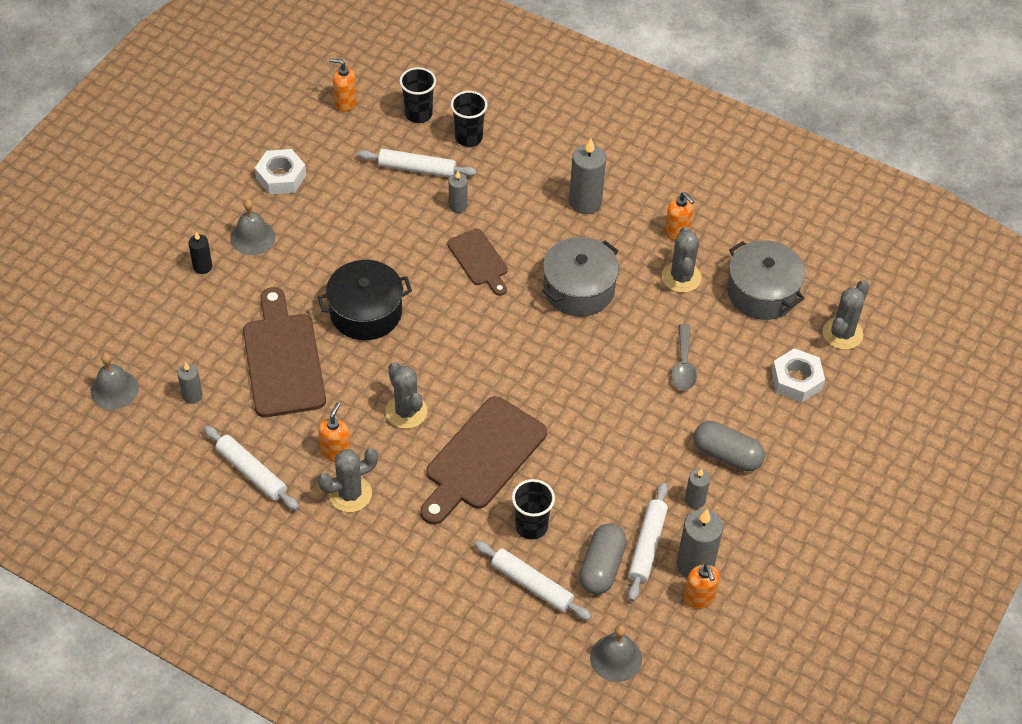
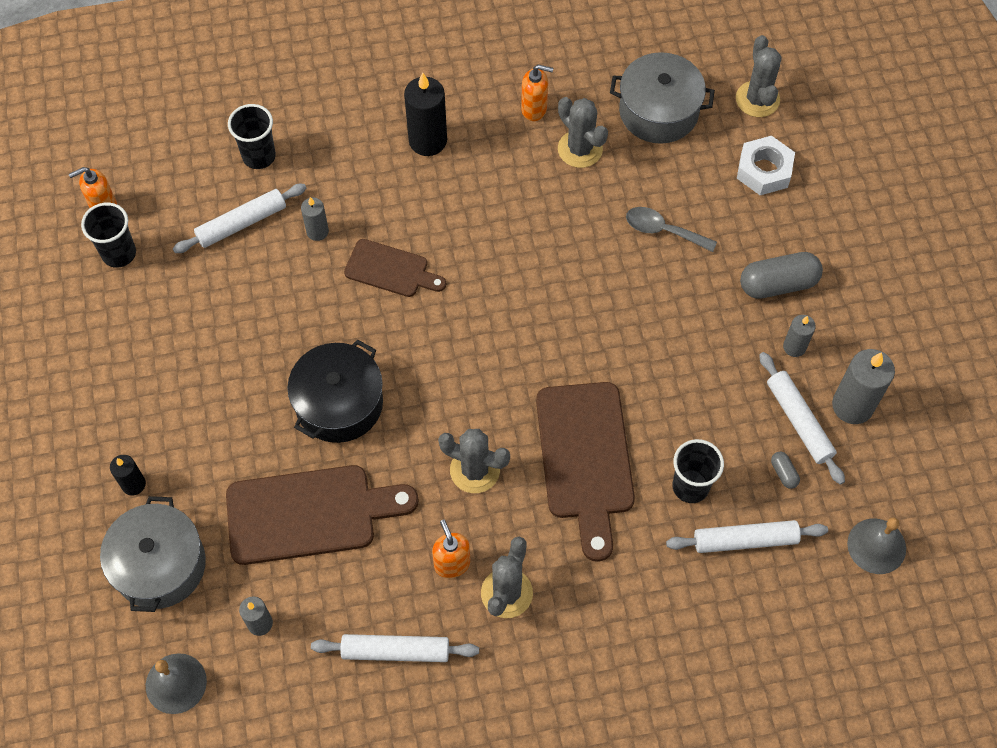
camera: 40 degrees left, 10 degrees up
(252, 237) = (153, 415): grey bell -> none
(281, 177) = (117, 331): white nut -> none
(283, 359) = (309, 514): brown cutting board -> brown cutting board turned 135 degrees clockwise
(418, 114) = (187, 167): black cup -> black cup (119, 253)
(579, 289) = (505, 228): grey pot -> grey pot (160, 565)
(585, 202) = (428, 141): grey candle -> black candle
(602, 567) = (783, 473): grey capsule -> grey capsule, size x0.46
(683, 365) = (663, 230): grey spoon -> grey spoon turned 150 degrees clockwise
(699, 598) = (885, 433): orange soap dispenser -> none

